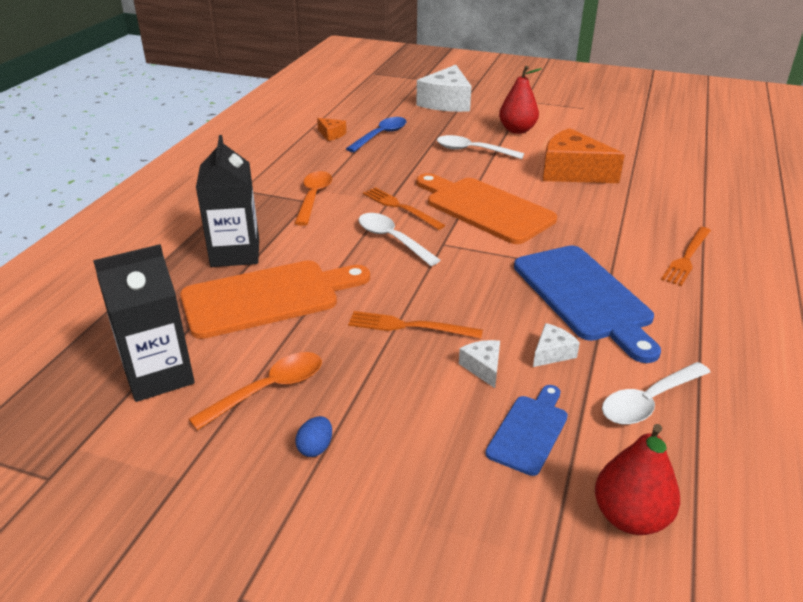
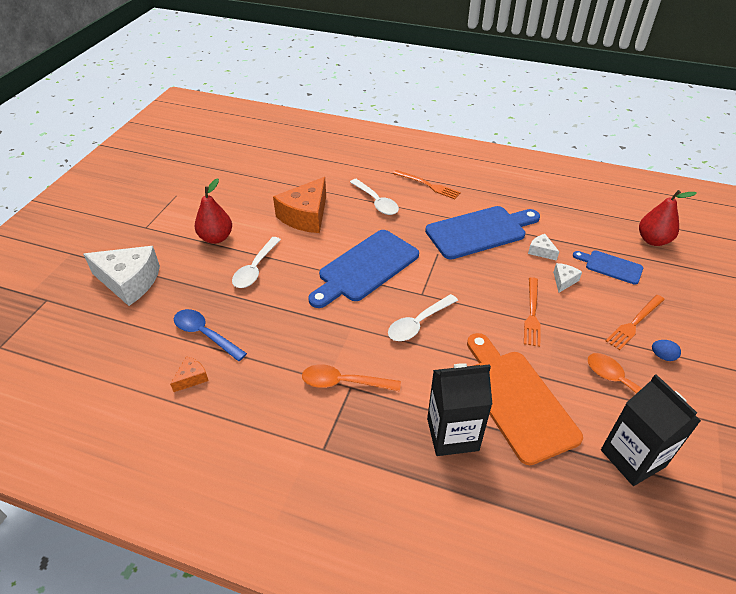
camera: 90 degrees left, 10 degrees up
(400, 207) = (364, 318): orange fork -> orange fork (634, 323)
(483, 367) = (564, 281): white cheese -> white cheese turned 135 degrees clockwise
(484, 208) = (366, 268): orange cutting board -> blue cutting board
(649, 401) = (571, 222): white spoon -> white spoon (376, 202)

